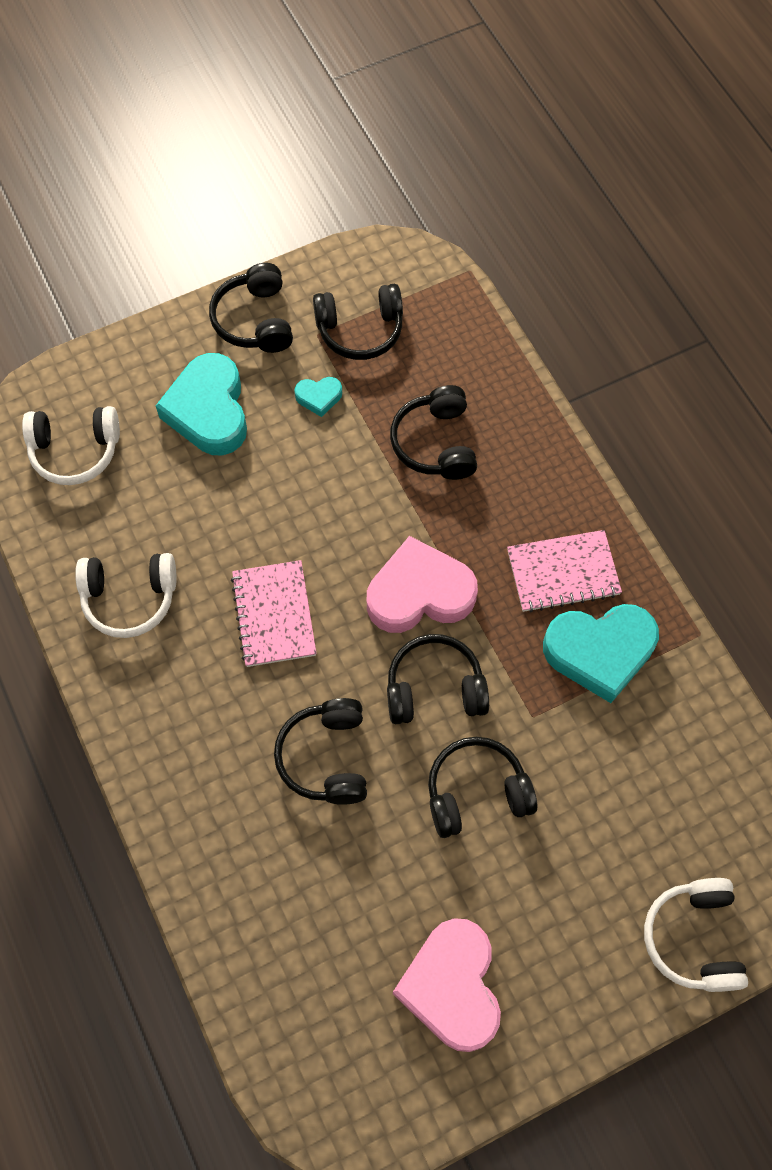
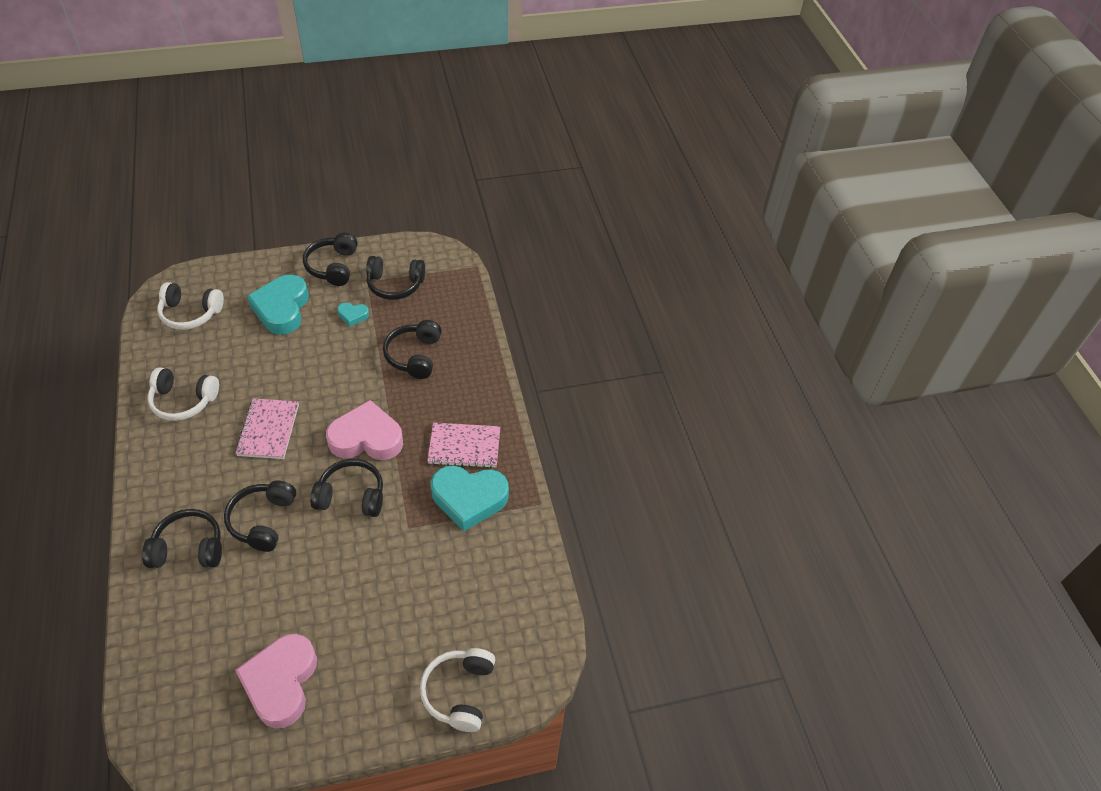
camera: 10 degrees right, 15 degrees down
(476, 792) = (351, 564): black headphones -> black headphones (188, 548)

